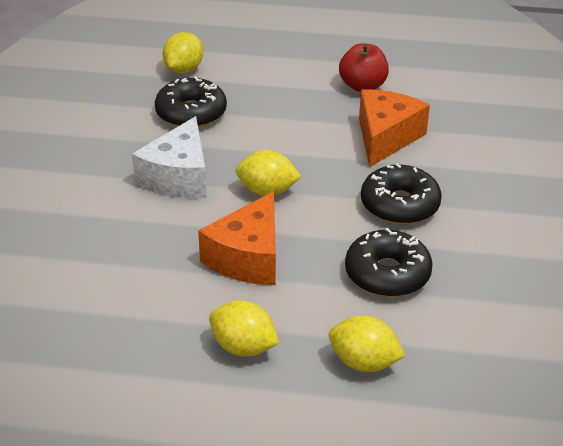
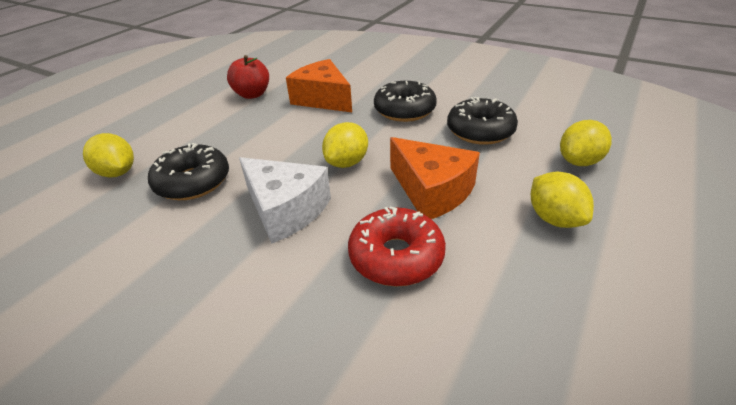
camera: 65 degrees left, 0 degrees up
(147, 254) = (396, 256): none -> red donut
(243, 347) = (554, 218): yellow lemon -> yellow lemon turned 75 degrees counterclockwise

